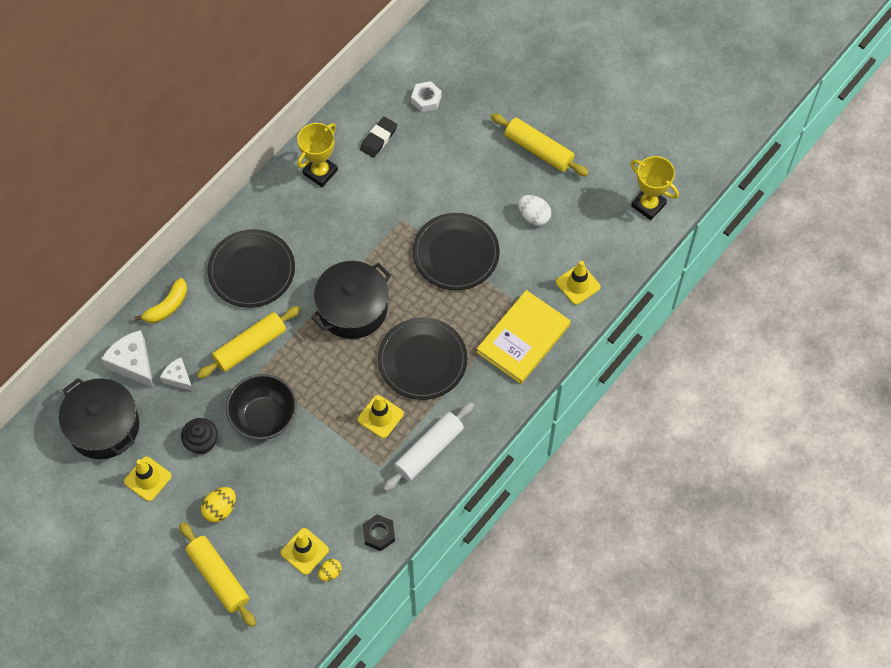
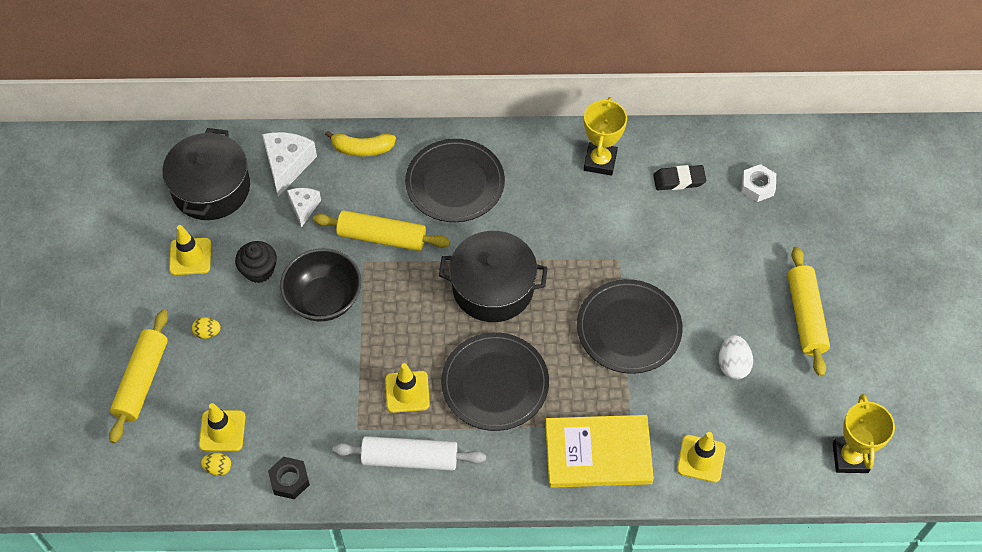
camera: 50 degrees right, 5 degrees down
(220, 509) = (207, 332): yellow egg -> yellow egg, size x0.65
(320, 172) = (600, 161): yellow trophy -> yellow trophy turned 75 degrees counterclockwise

